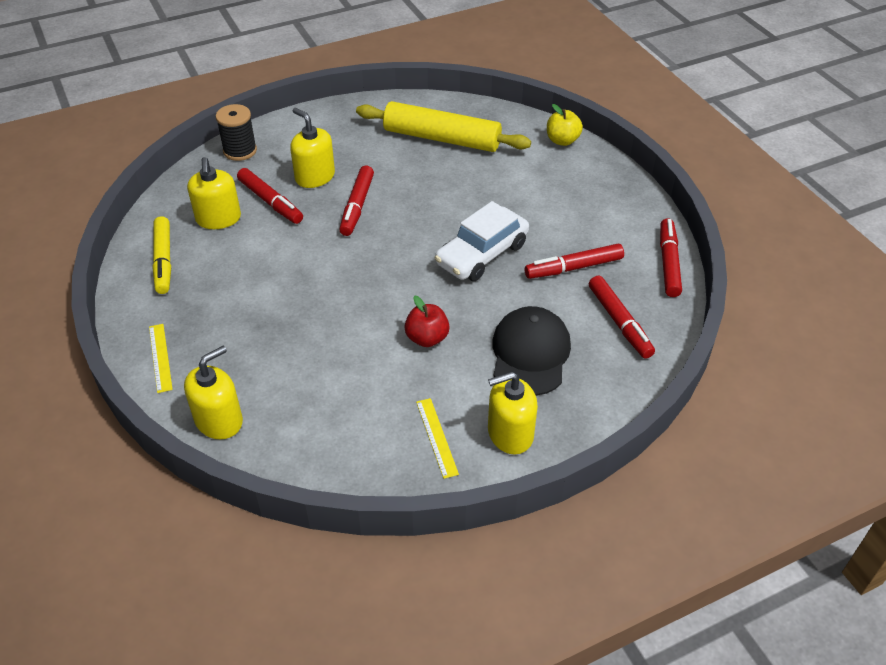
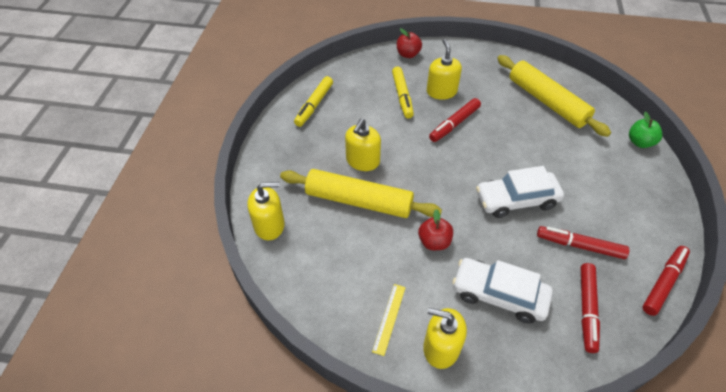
camera: 35 degrees right, 5 degrees up
(160, 357) = (268, 166): yellow ruler -> none
(218, 219) = (364, 93): yellow soap dispenser -> yellow soap dispenser (362, 161)
(240, 151) = (408, 54): black spool -> red apple
(270, 202) = (402, 96): red marker -> yellow marker
(309, 339) = (359, 201): none -> yellow rolling pin
(530, 354) = (499, 295): black cap -> white car
(562, 141) = (639, 142): yellow apple -> green apple

